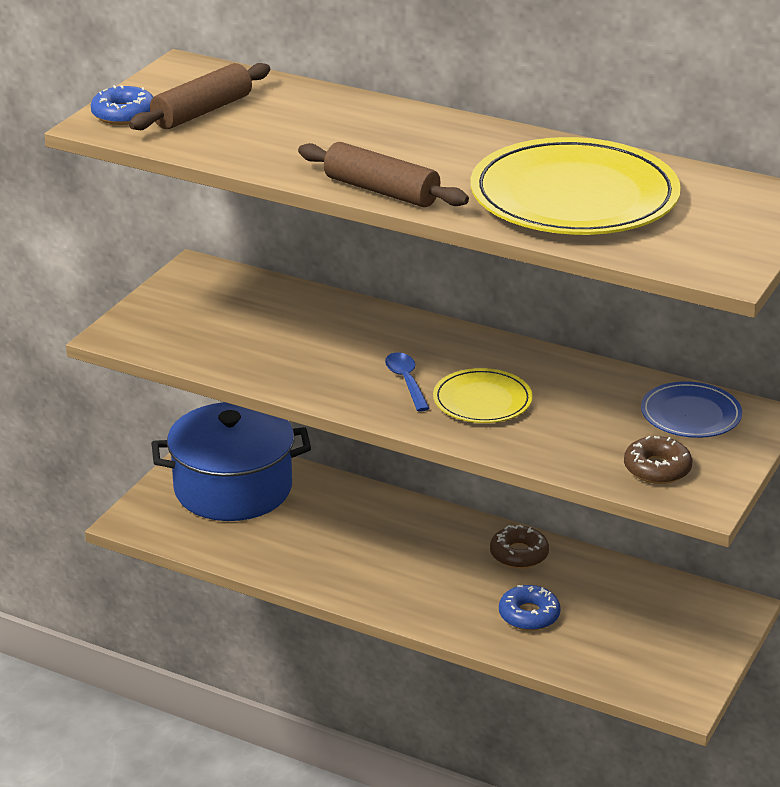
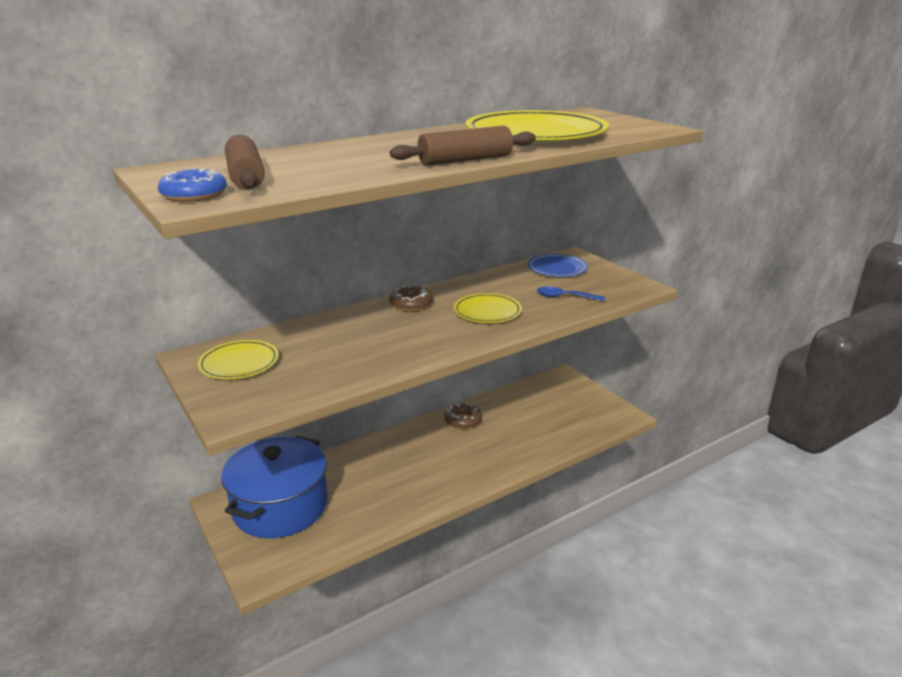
camera: 60 degrees left, 5 degrees down
(208, 298) = (239, 363): none -> yellow plate
(406, 381) = (439, 326): blue spoon -> blue spoon (564, 297)
(529, 615) = (520, 437): blue donut -> none
(657, 468) = (602, 288): brown donut -> brown donut (411, 304)

